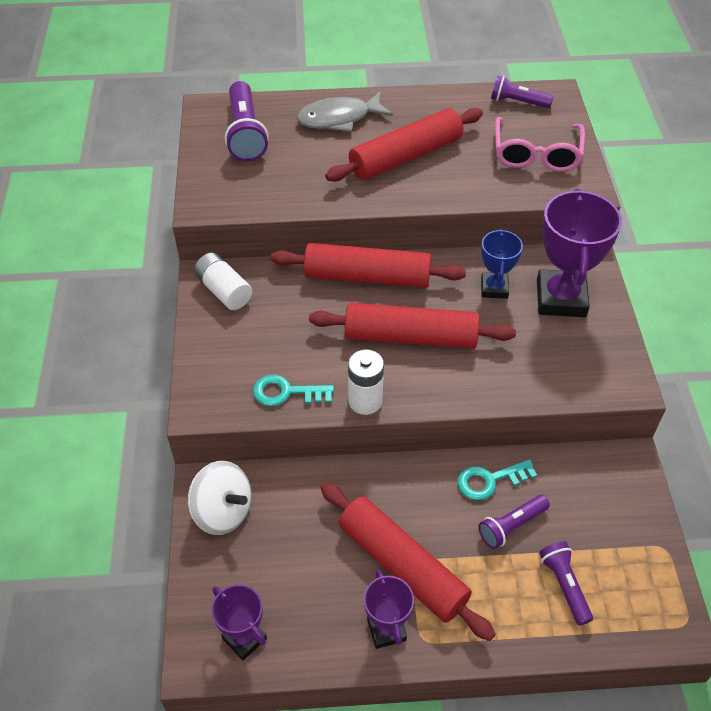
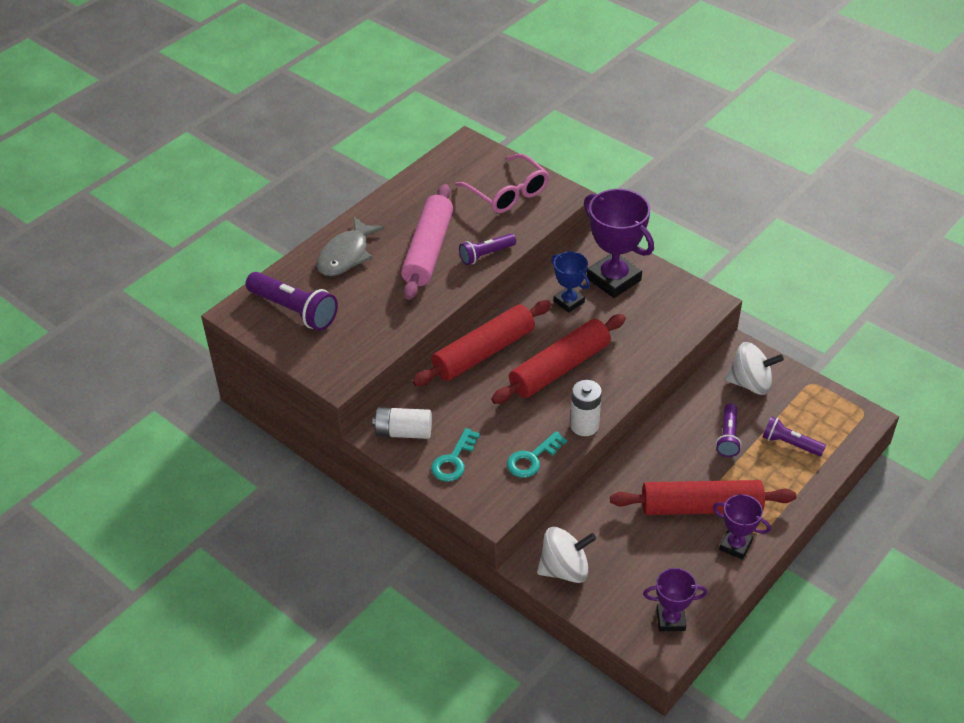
camera: 45 degrees left, 5 degrees down
(405, 156) = (428, 250): red rolling pin -> pink rolling pin
(490, 480) = (687, 422): turquoise key -> turquoise key (454, 460)
(518, 102) = (450, 165): purple flashlight -> purple flashlight (486, 255)
(598, 496) = (750, 383): none -> white spinning top

